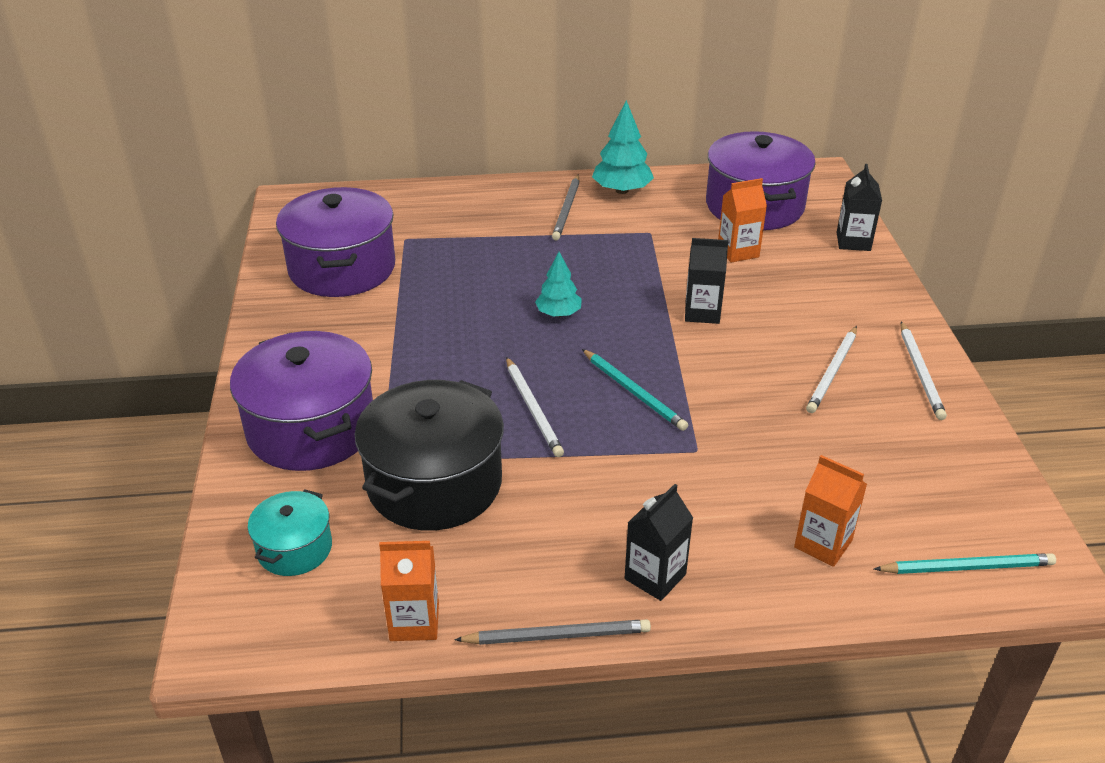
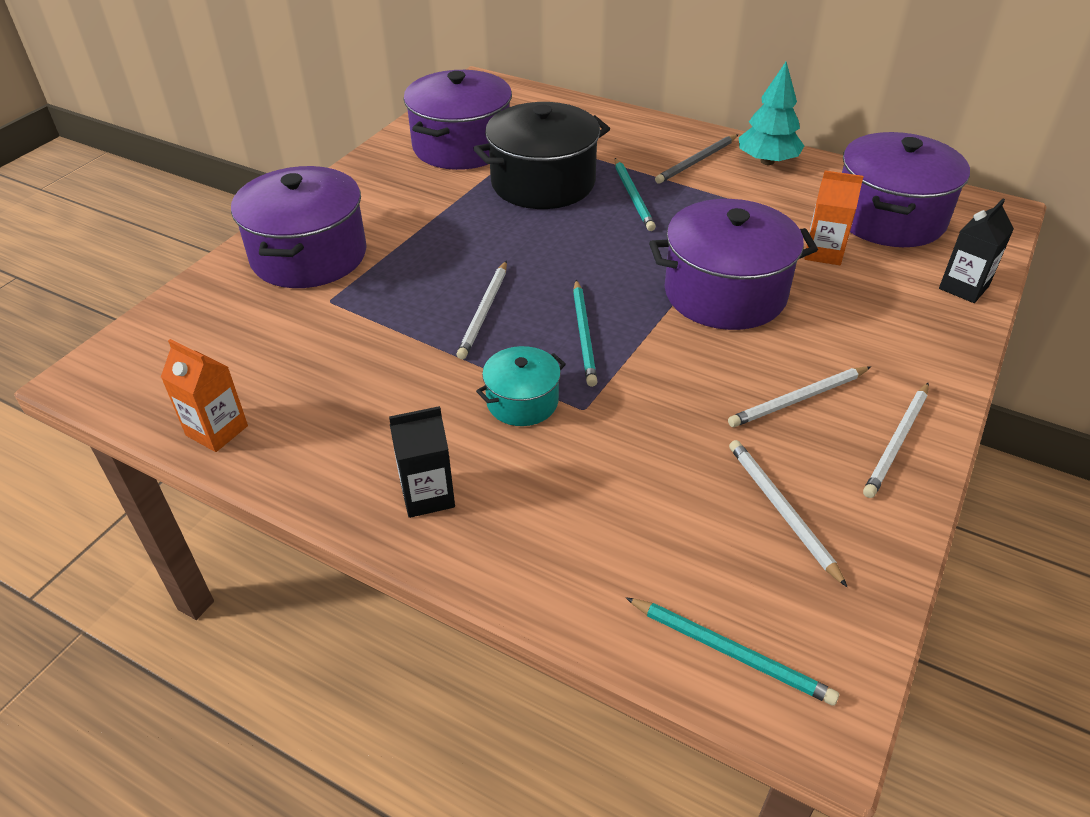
camera: 35 degrees right, 5 degrees up
(294, 548) = (203, 336): turquoise pot -> turquoise pot (522, 401)
(434, 483) = (346, 335): black pot -> black pot (543, 183)
(548, 259) = (633, 196): none -> turquoise pencil
(557, 636) = (300, 499): grey pencil -> none
(558, 313) = (592, 244): turquoise tree -> none
(702, 312) = (725, 293): black carton -> purple pot
(823, 544) = (607, 549): orange carton -> none
(901, 456) = (781, 510): none -> white pencil

